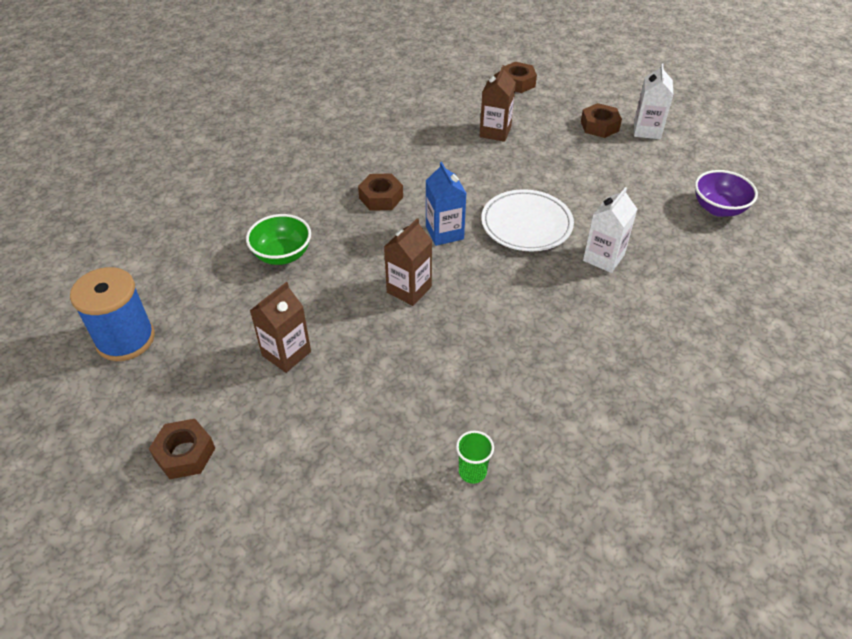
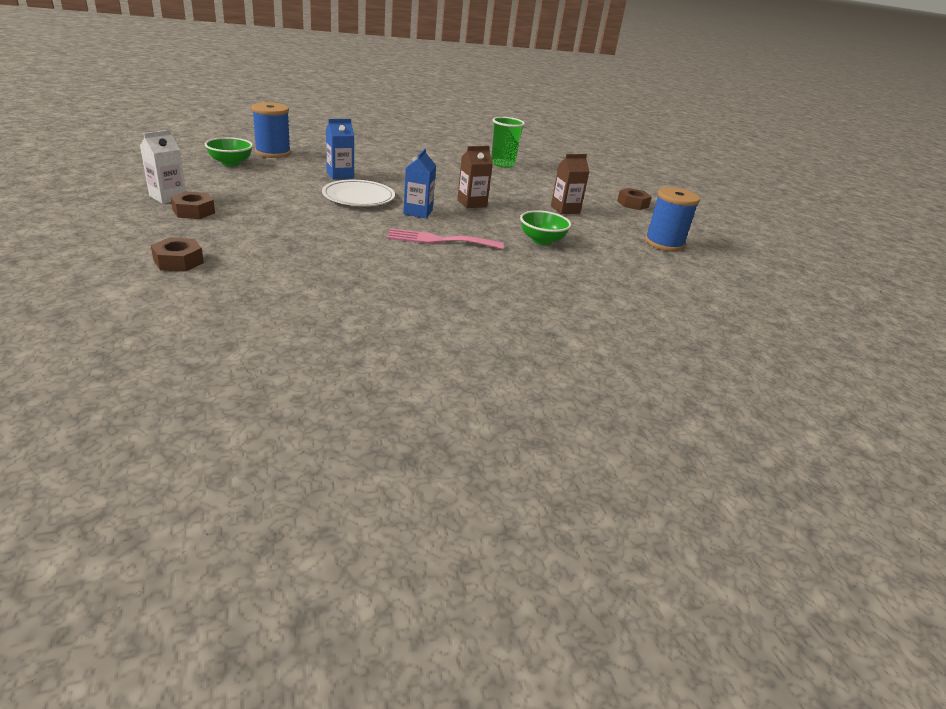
camera: 155 degrees left, 15 degrees down
(381, 197) = (439, 240): brown nut -> pink fork
(472, 472) = (502, 164): green cup -> green cup, size x1.83
(495, 132) = (282, 239): brown carton -> none
(603, 258) = (340, 175): white carton -> blue carton
(718, 208) = (231, 163): purple bowl -> green bowl
(736, 260) = (273, 153): none -> blue spool

